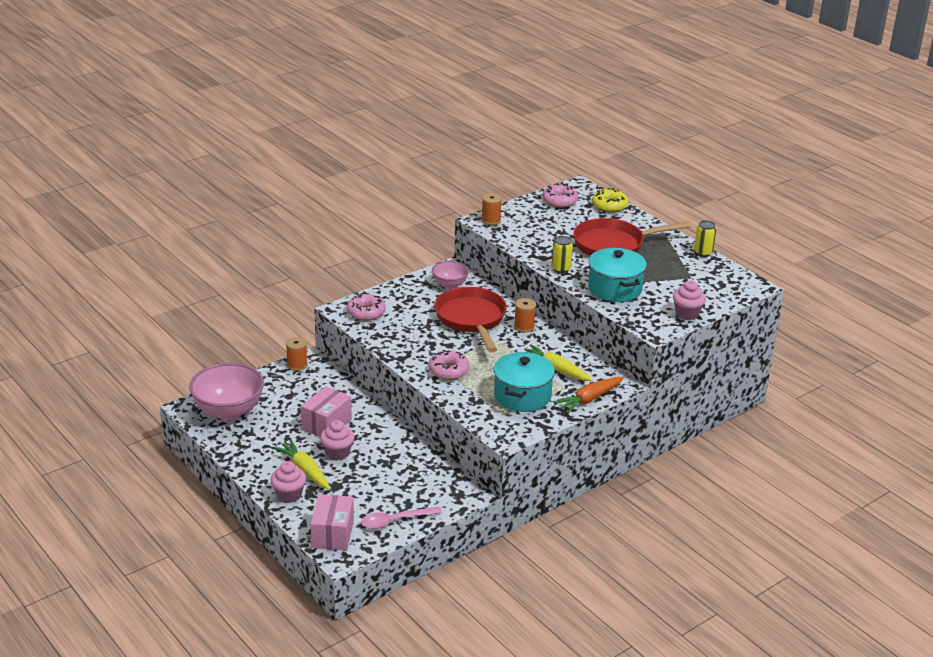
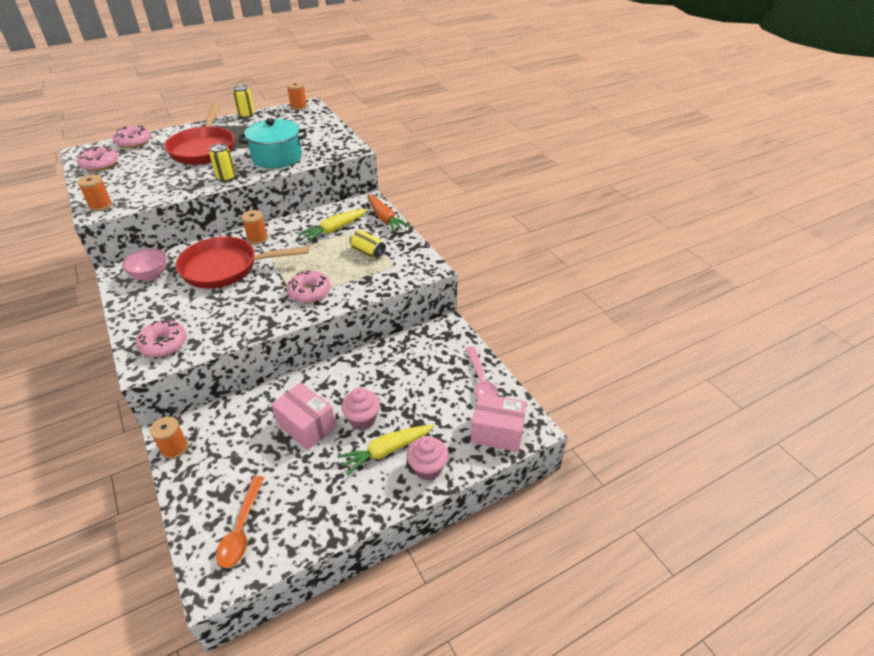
camera: 80 degrees left, 10 degrees up
(228, 411) = (241, 529): pink bowl -> orange spoon
(522, 396) = (368, 252): turquoise pot -> yellow can
(609, 206) = (133, 142): yellow donut -> pink donut
(687, 314) = (333, 133): pink cupcake -> none
(744, 281) = (298, 107): none -> orange spool

